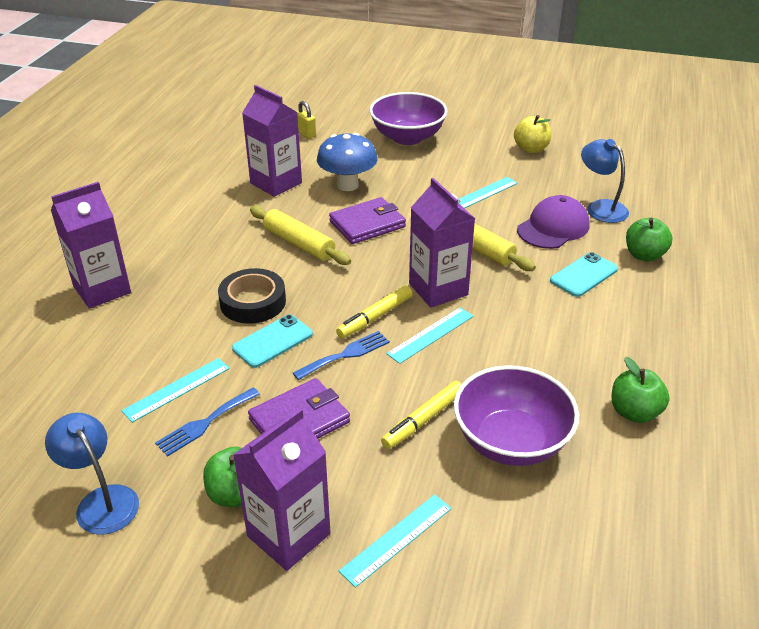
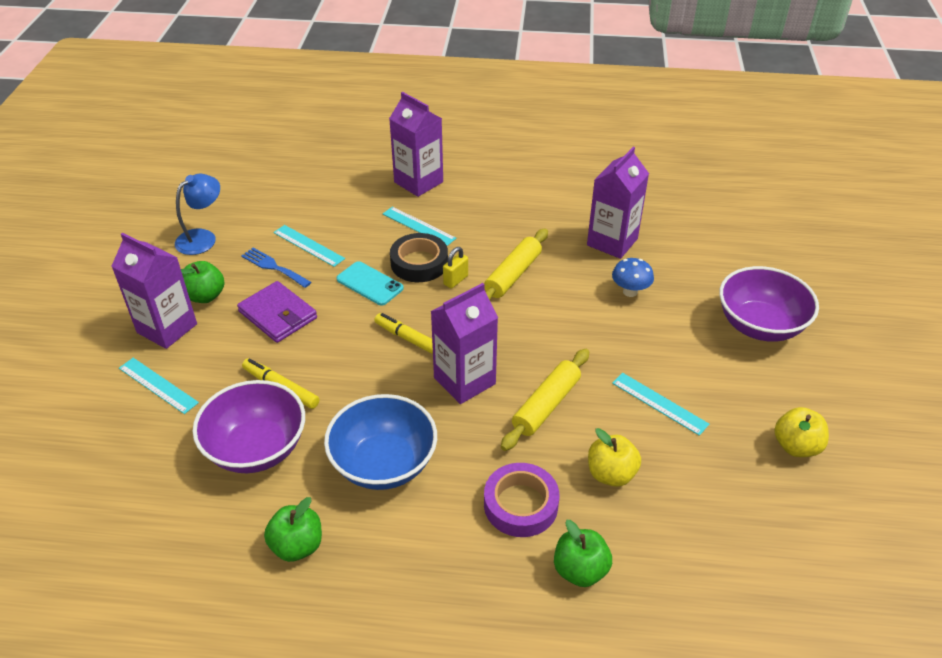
camera: 80 degrees right, 5 degrees up
(306, 134) = (721, 245): yellow padlock -> yellow padlock (455, 280)
(345, 354) = (358, 329): blue fork -> none
(347, 185) = (630, 291): blue mushroom -> blue mushroom, size x0.63
(367, 224) = (562, 316): purple wallet -> none
(431, 335) = (393, 382): turquoise ruler -> turquoise ruler (418, 226)
(537, 349) = (384, 464): none -> blue bowl
(553, 227) = (611, 474): purple cap -> yellow apple
(584, 275) = (520, 505): turquoise phone -> purple tape
(600, 207) = (677, 524): blue lamp -> none

